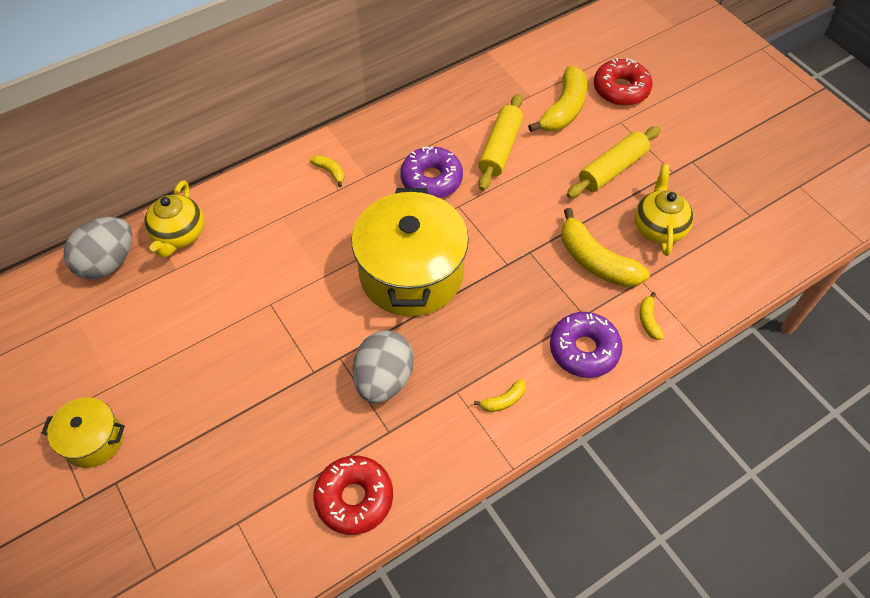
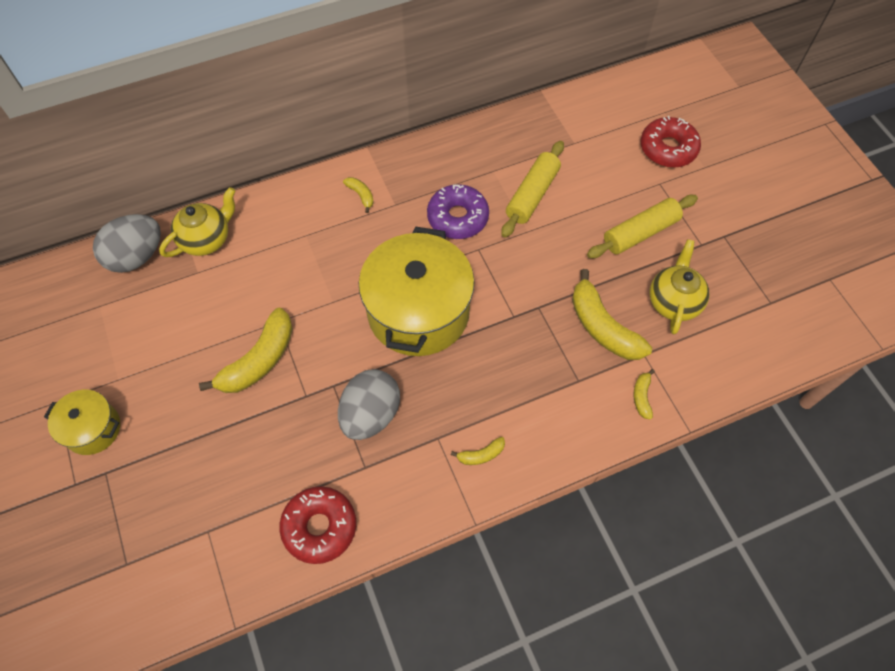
camera: 10 degrees right, 5 degrees up
(179, 235) = (207, 239): yellow teapot -> yellow teapot turned 150 degrees counterclockwise
(564, 109) = (605, 162): yellow banana -> yellow banana (259, 360)
(584, 350) = (570, 416): purple donut -> none

